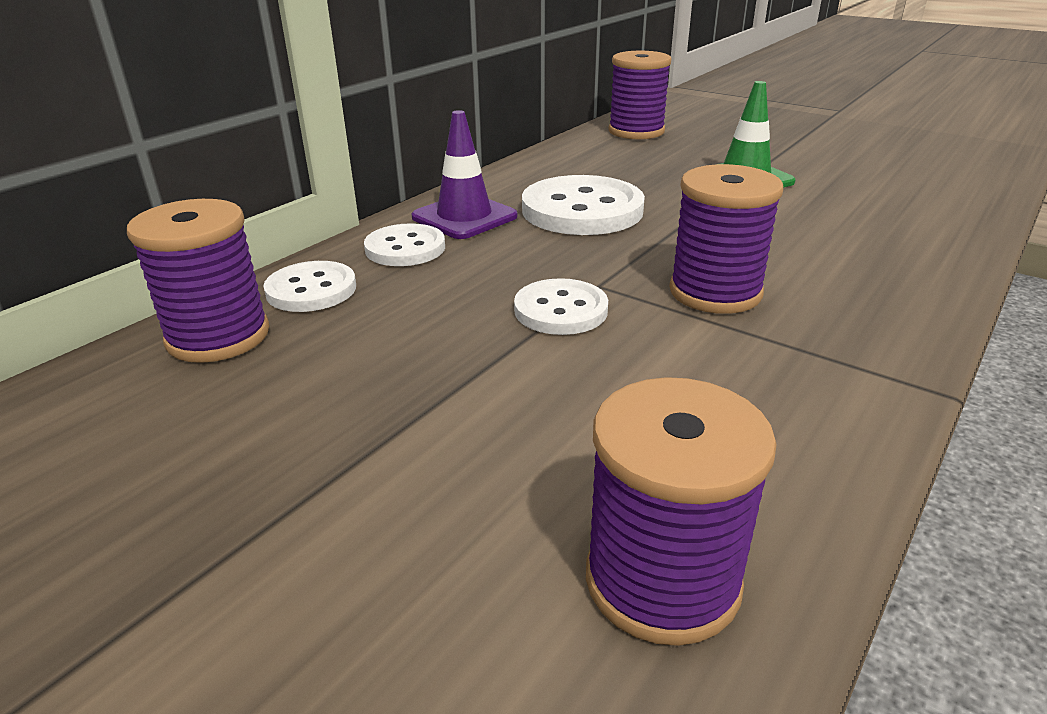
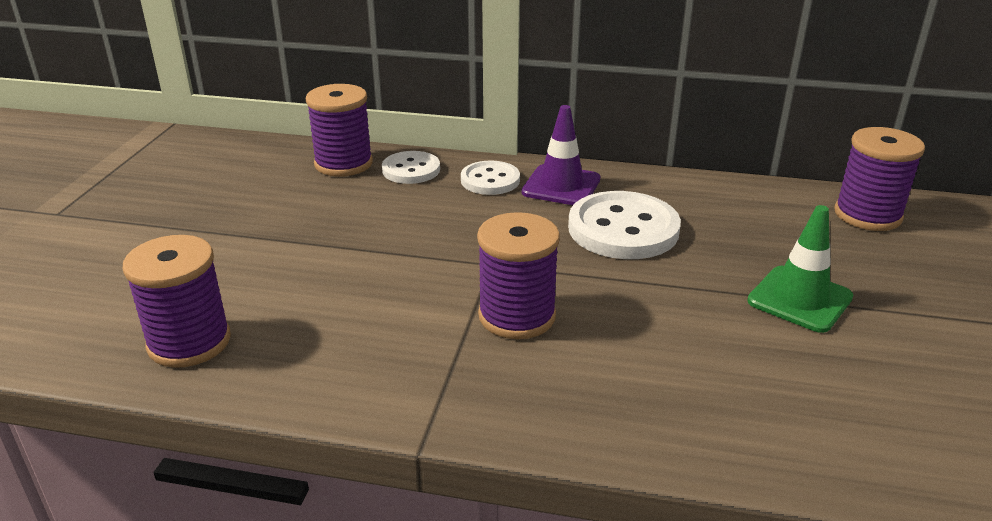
camera: 65 degrees right, 0 degrees up
(561, 310) = (442, 257): white button -> none

